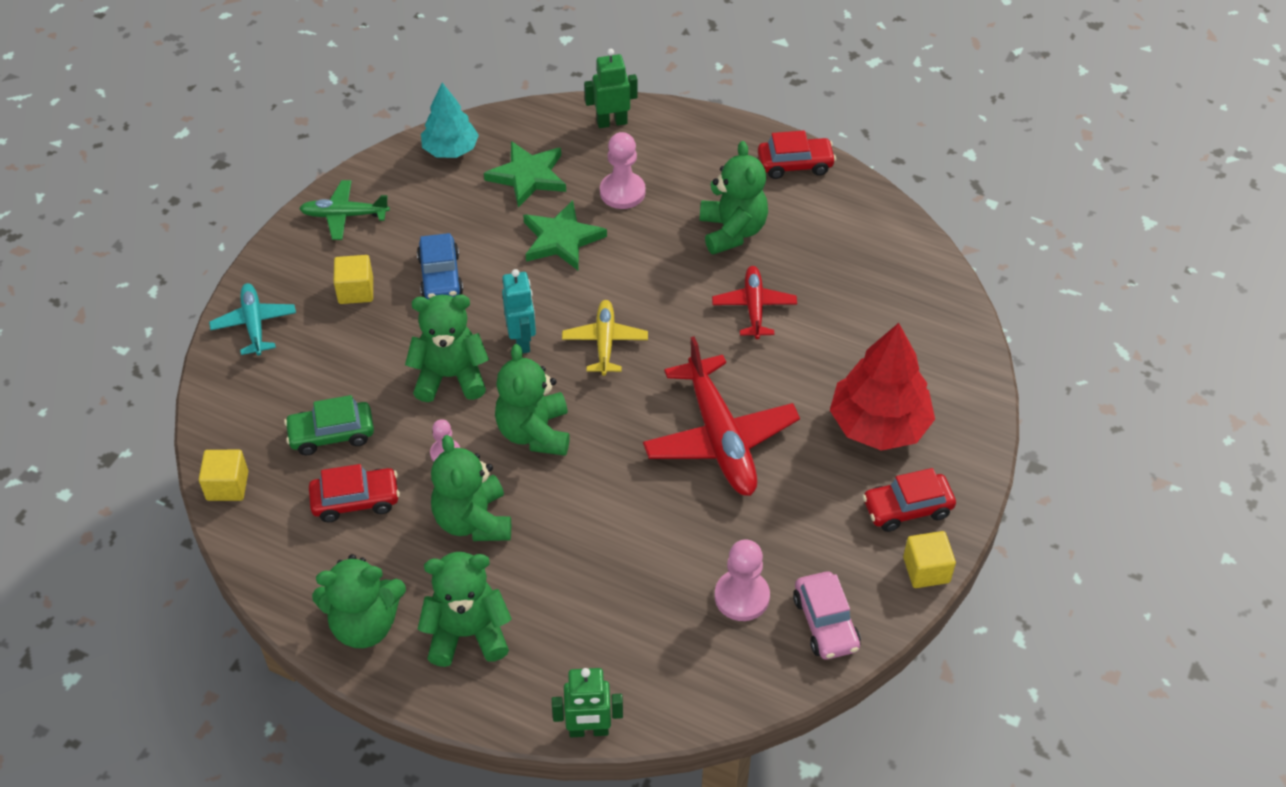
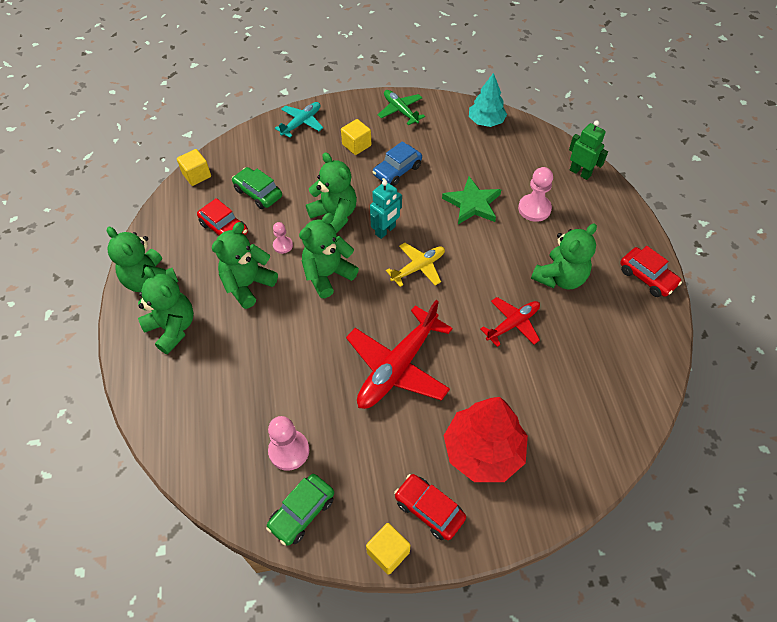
camera: 55 degrees right, 5 degrees up
(528, 176) = (501, 162): green star -> none
(588, 730) = (143, 426): green robot -> none
(825, 623) = (302, 512): pink car -> green car

